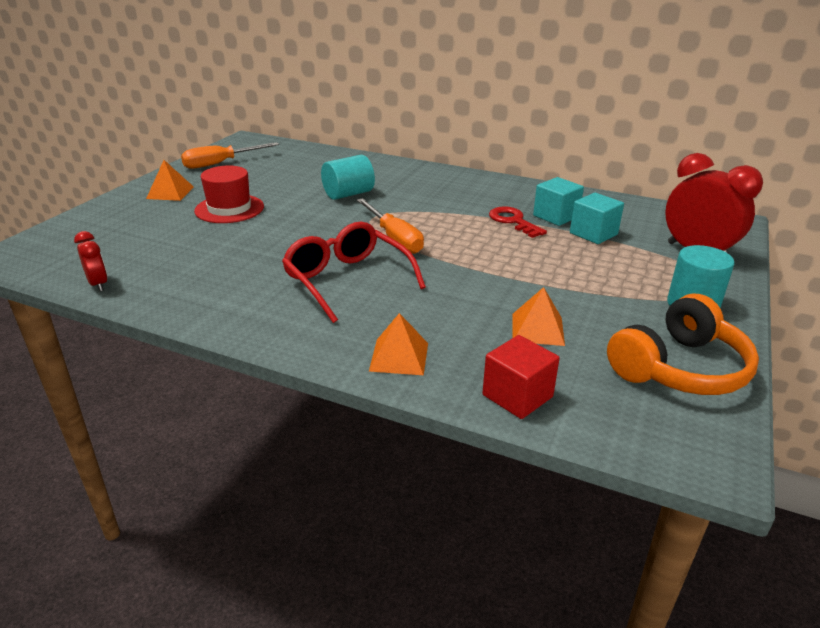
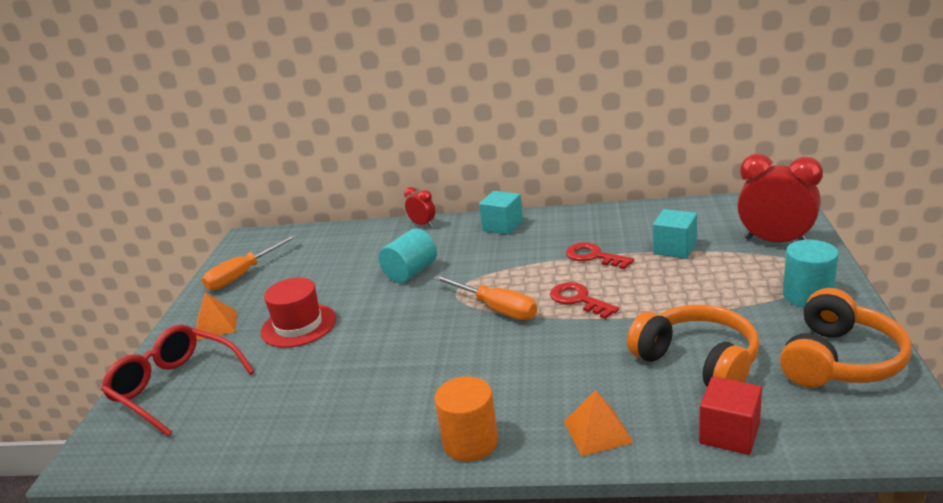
camera: 15 degrees left, 5 degrees down
(98, 284) = (229, 456): red clock -> red clock (422, 224)
(286, 331) = (470, 442): none -> orange cylinder
(347, 280) = (485, 368): red glasses -> red glasses (174, 387)
(471, 250) = (578, 300): none -> red key
(537, 329) = (698, 362): orange pyramid -> orange headphones
(556, 216) = (628, 240): turquoise cube -> turquoise cube (502, 226)

